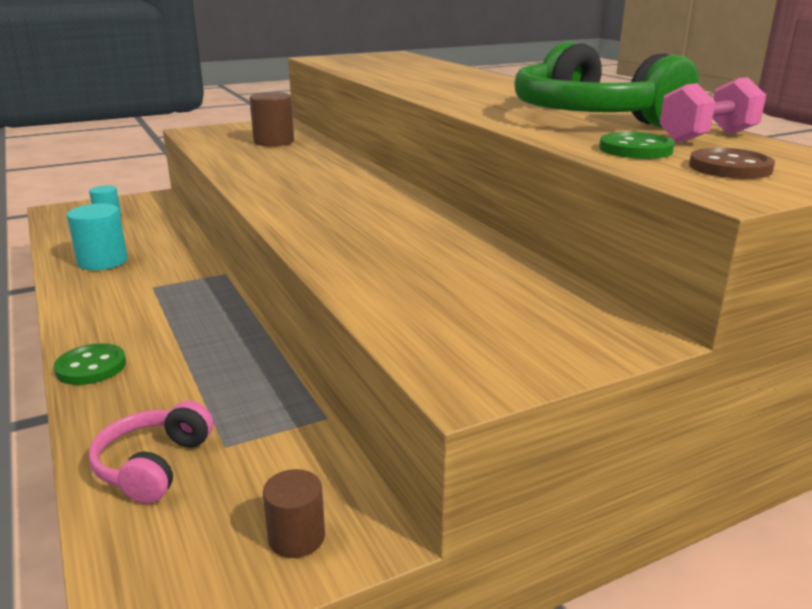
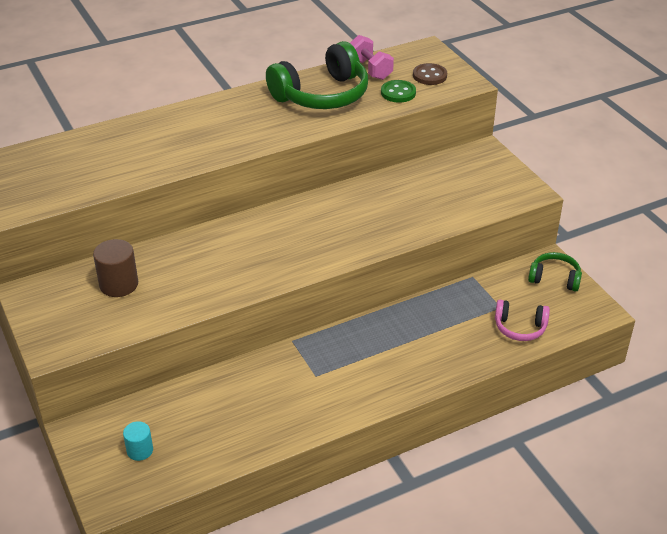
camera: 90 degrees left, 15 degrees up
(91, 367) = (434, 375): green button -> none
(102, 261) = (263, 419): turquoise cylinder -> none
(296, 537) = (554, 278): brown cylinder -> green headphones

